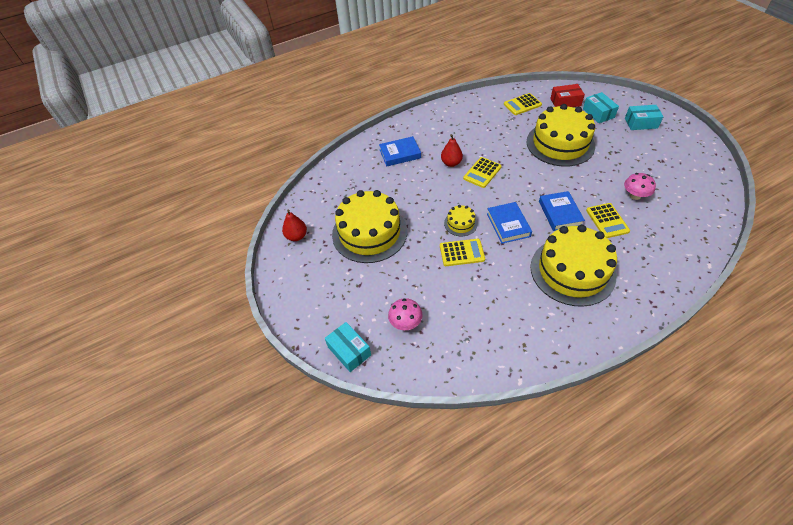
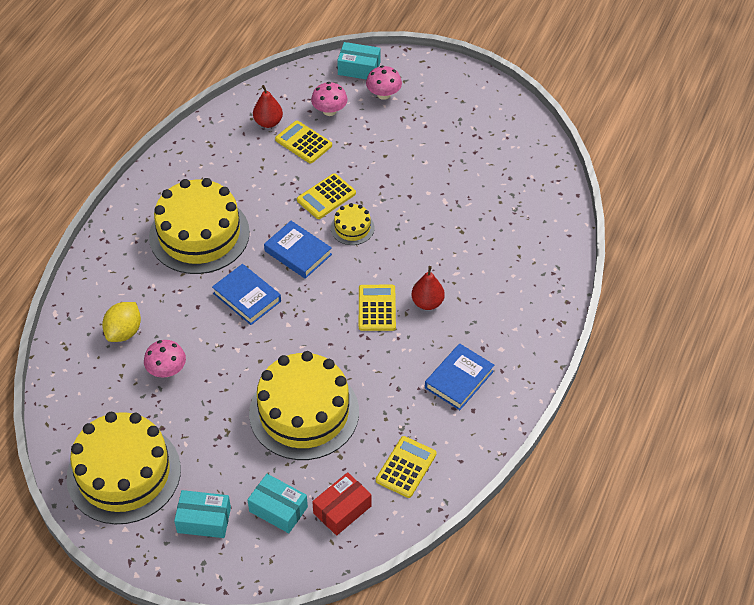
camera: 140 degrees right, 0 degrees up
(296, 236) = (513, 128): red pear -> red pear (268, 122)
(353, 313) = (383, 94): none -> pink mushroom
(369, 233) = (441, 169): yellow cake -> yellow cake (124, 473)
(400, 154) = (505, 283): blue book -> blue book (459, 379)
(607, 221) = (187, 315): yellow calculator -> yellow calculator (303, 142)
(641, 123) = (204, 520): turquoise box -> turquoise box turned 45 degrees clockwise
(657, 229) = (124, 332): none -> yellow lemon

